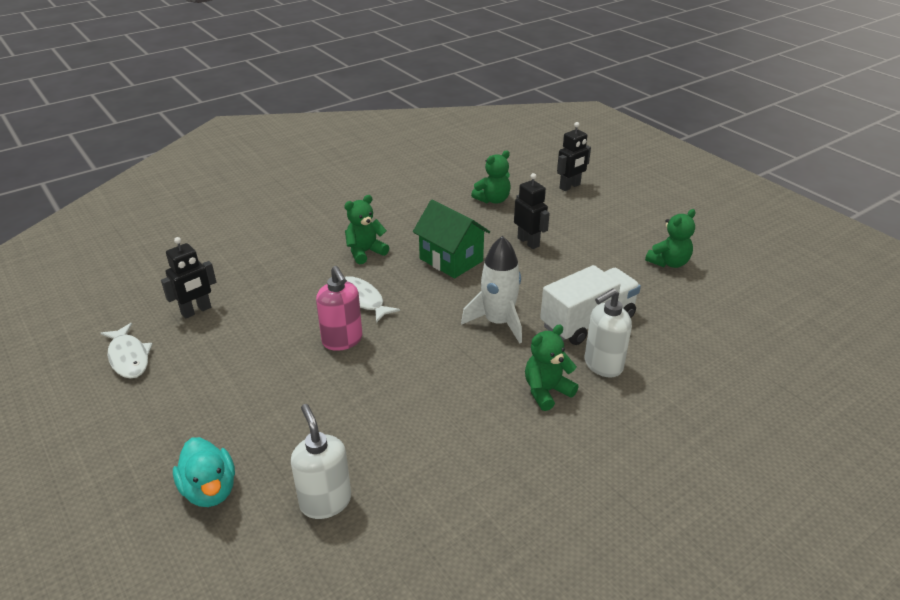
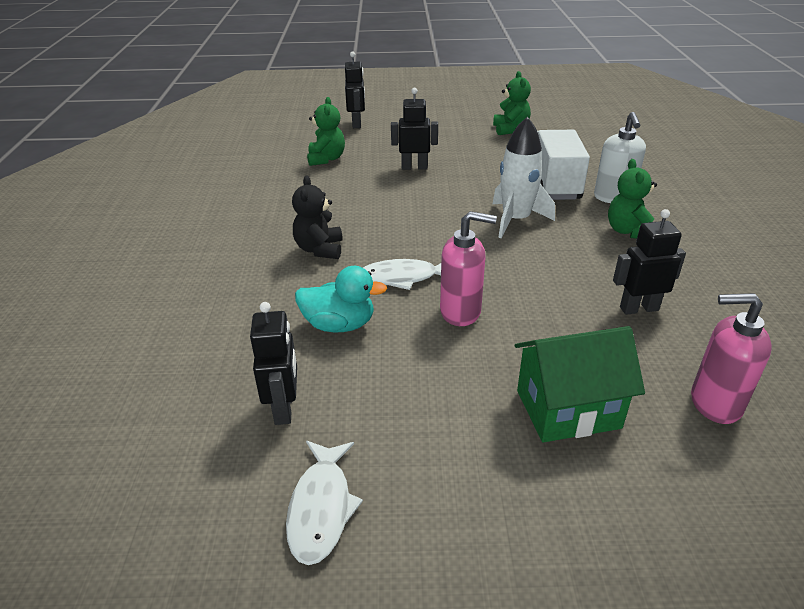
camera: 55 degrees left, 0 degrees up
(129, 357) = (321, 508): white fish -> white fish turned 90 degrees clockwise
(210, 490) = (655, 492): turquoise duck -> turquoise duck (339, 325)
(325, 501) = (714, 403): white soap dispenser -> pink soap dispenser
(365, 252) = (319, 249): green teddy bear -> black teddy bear
(422, 429) = (638, 308): none -> black robot
(451, 260) = (395, 209): green house -> green house (568, 409)

